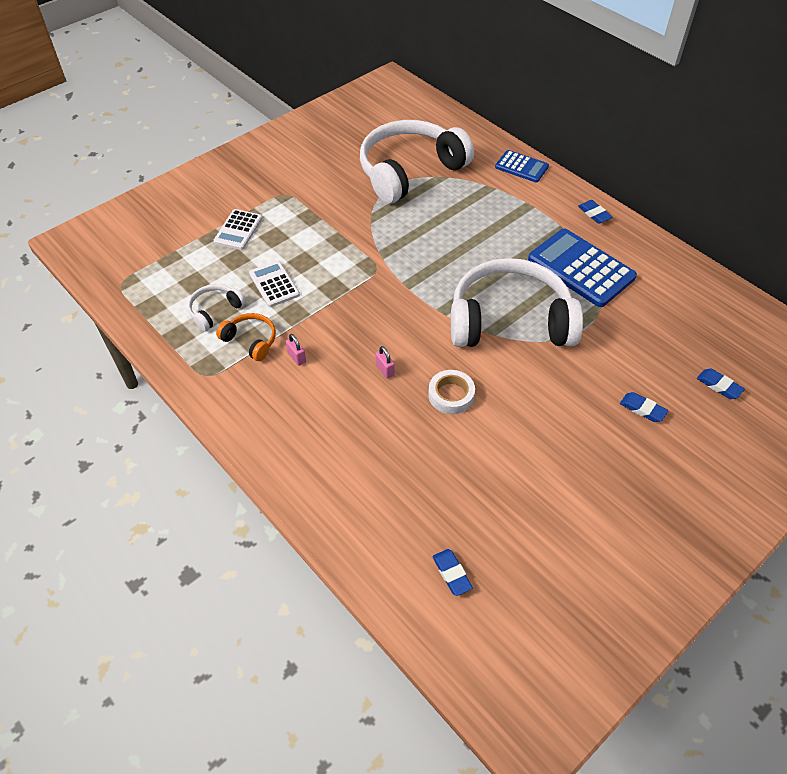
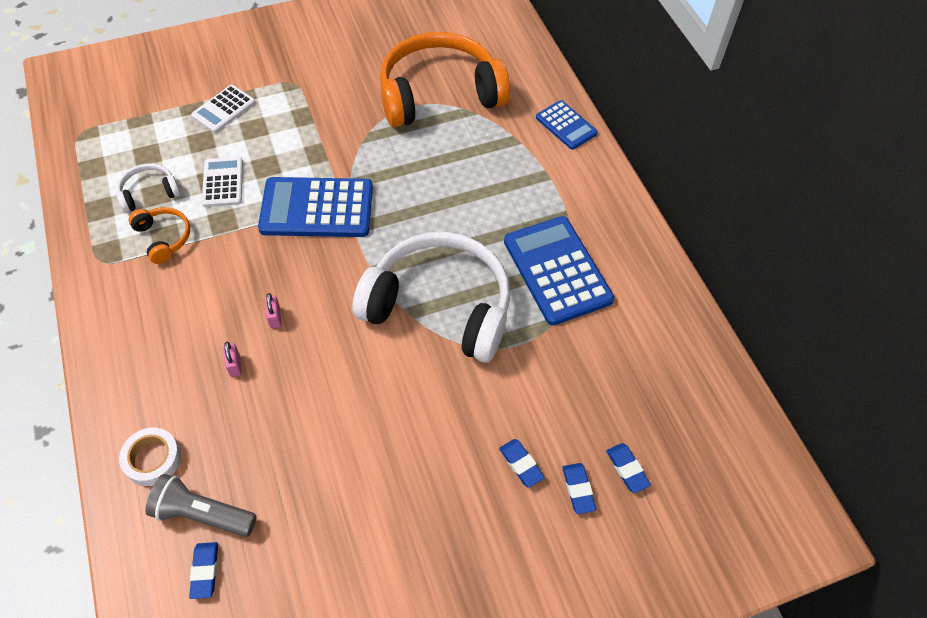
camera: 20 degrees right, 5 degrees up
(296, 357) = (196, 272): pink padlock -> pink padlock (235, 365)
(366, 280) = (317, 208): none -> blue calculator
(409, 171) = (439, 94): white headphones -> orange headphones
(421, 533) = (202, 514): none -> grey flashlight
(451, 395) = (325, 371): white tape -> white tape (152, 459)
(594, 214) = (614, 209): blue eraser -> blue eraser (578, 489)

